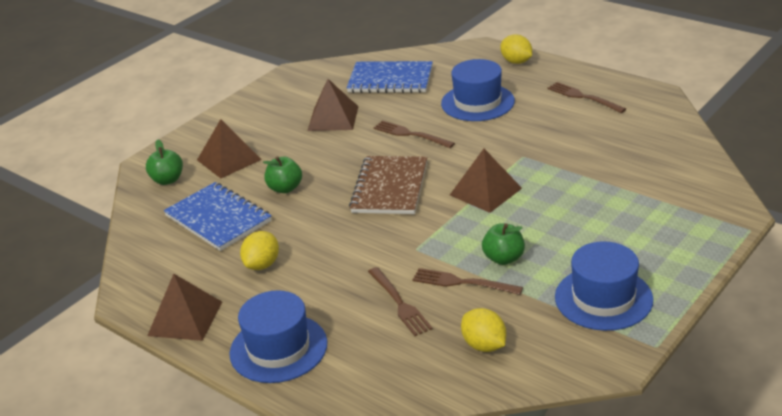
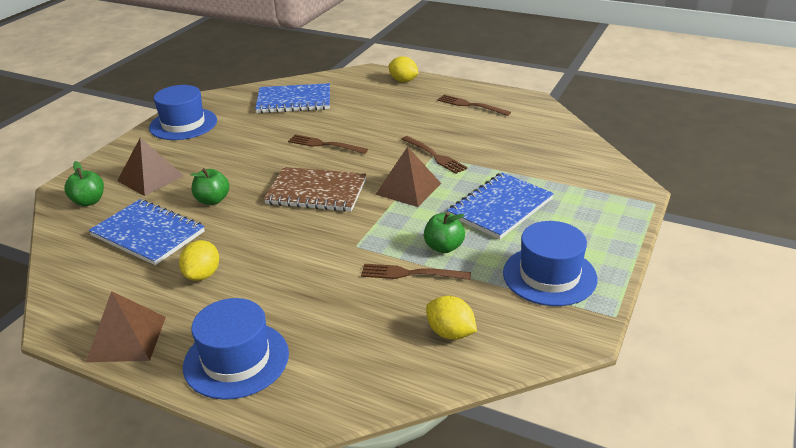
camera: 15 degrees left, 0 degrees up
(333, 118) = (247, 135): brown pyramid -> none
(390, 187) = (316, 192): brown notebook -> brown notebook turned 75 degrees counterclockwise
(400, 304) = (354, 300): brown fork -> brown fork (435, 156)
(477, 102) = (379, 114): blue hat -> blue hat (183, 124)
(577, 220) = (500, 207): none -> blue notebook

